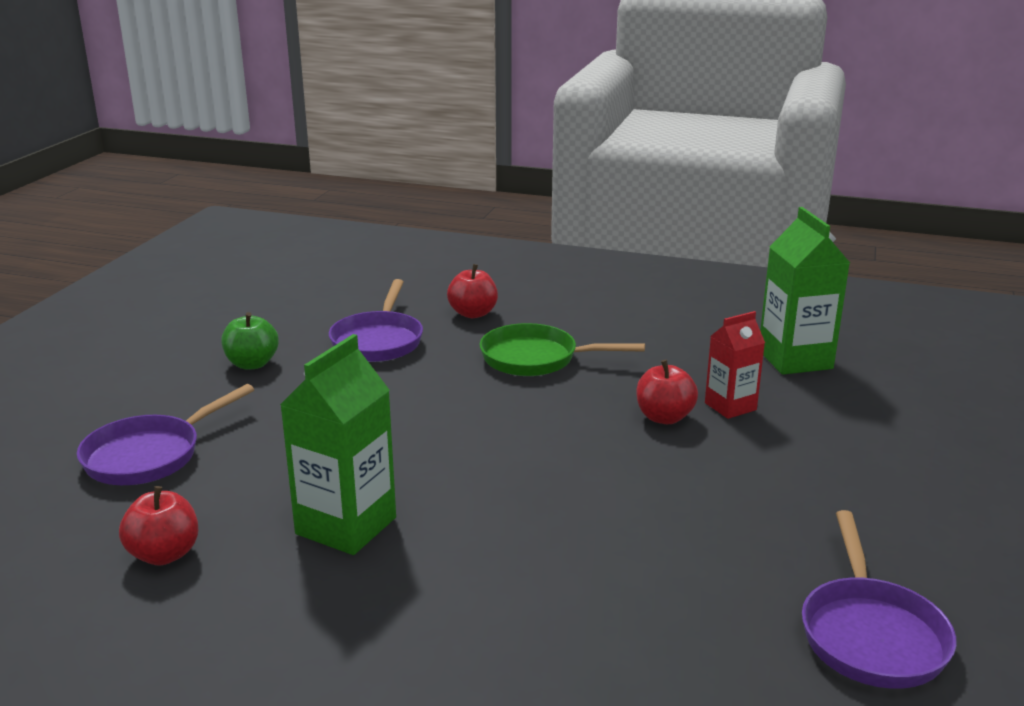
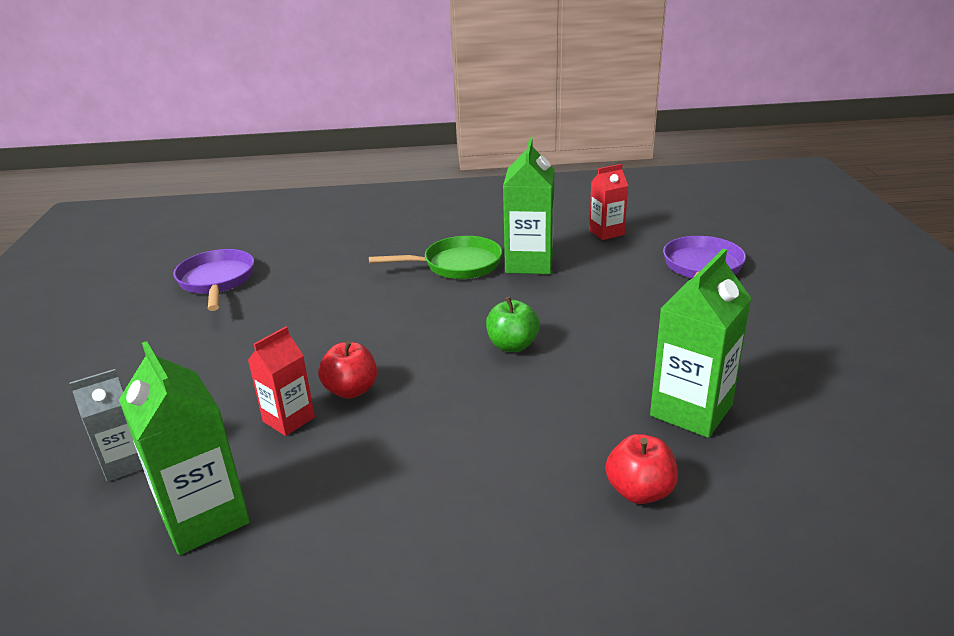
camera: 160 degrees right, 5 degrees up
(164, 554) = (606, 232): red apple -> red carton
(252, 364) = (761, 350): green apple -> green apple (512, 345)
(378, 341) = (691, 410): purple pan -> green carton
(536, 359) = (508, 431): green pan -> green pan (457, 265)
(883, 406) = (125, 463): none -> grey carton

